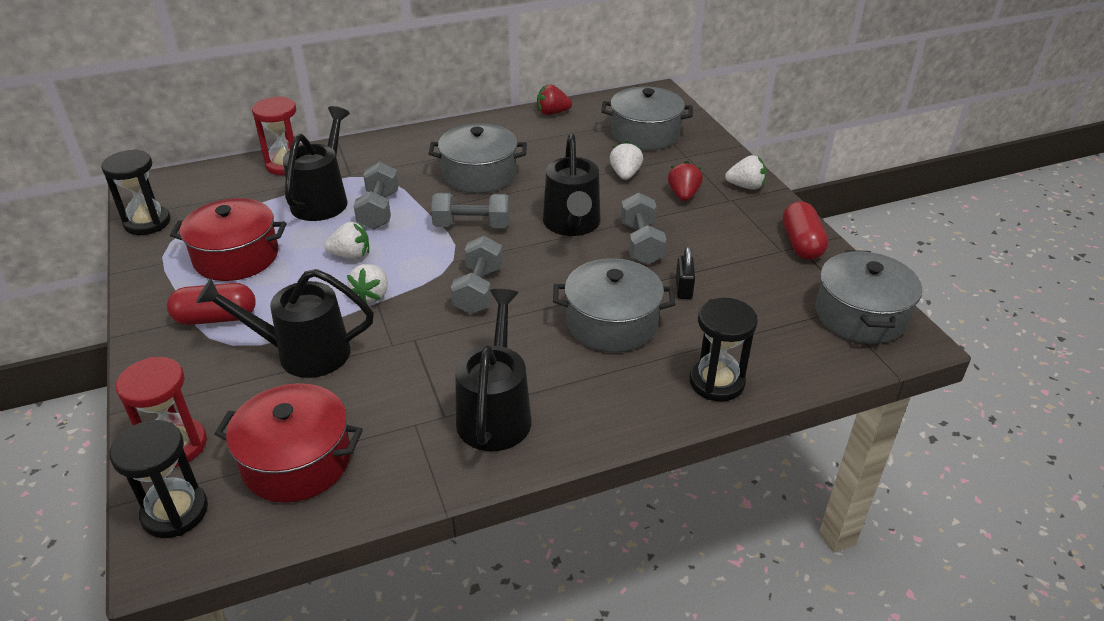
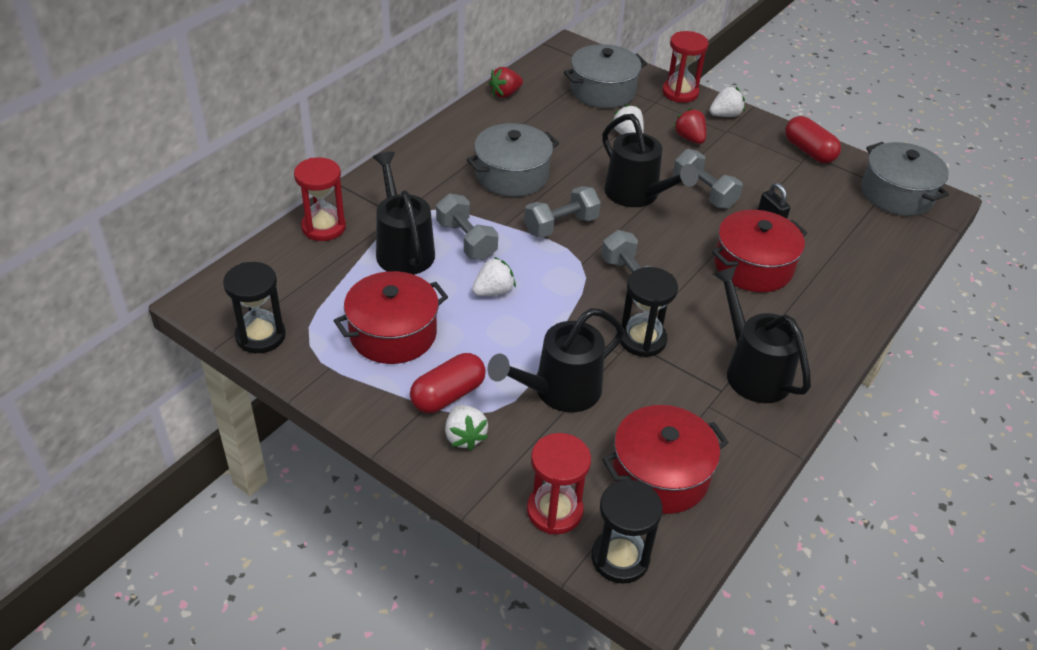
camera: 35 degrees left, 5 degrees up
(372, 296) = (554, 319): white strawberry -> white strawberry (464, 437)
(612, 323) = (753, 266): grey pot -> red pot
(716, 382) = (863, 282): black hourglass -> black hourglass (642, 339)
(721, 155) = (680, 93): none -> red hourglass

